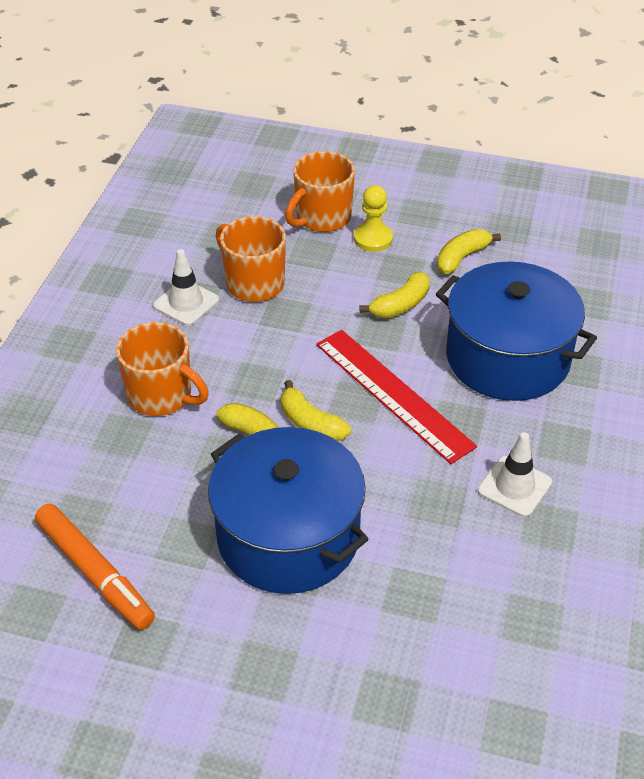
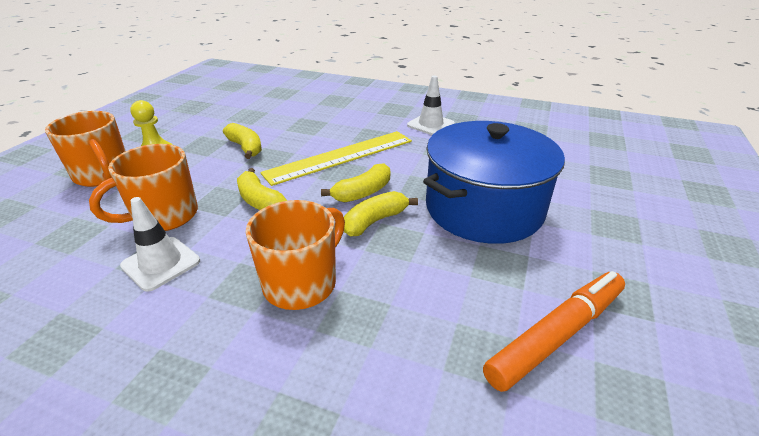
camera: 85 degrees left, 10 degrees down
(393, 394) = (340, 156): red ruler -> yellow ruler
(461, 258) = (211, 123): yellow banana -> yellow banana (260, 201)
(507, 358) = (319, 117): blue pot -> none

